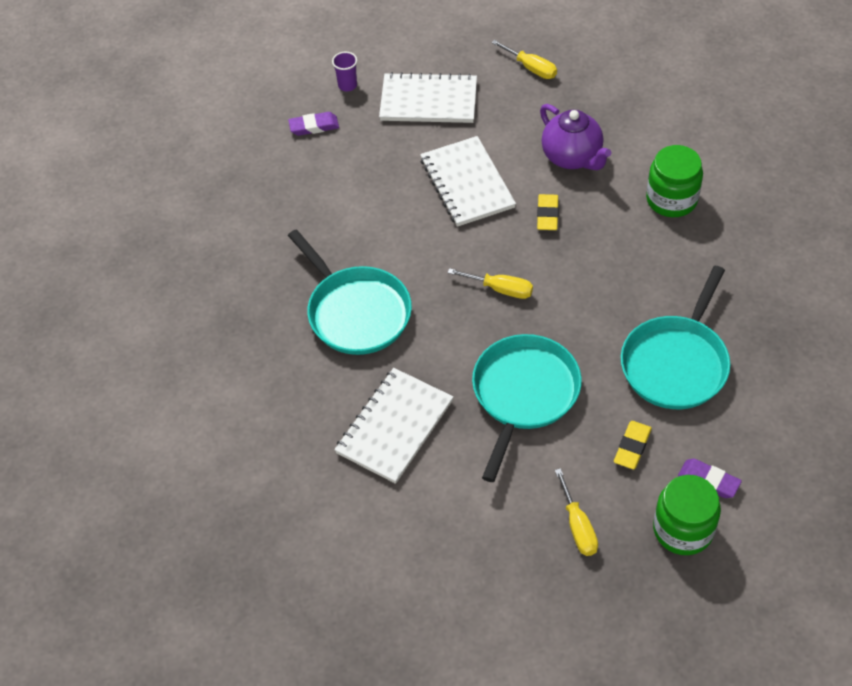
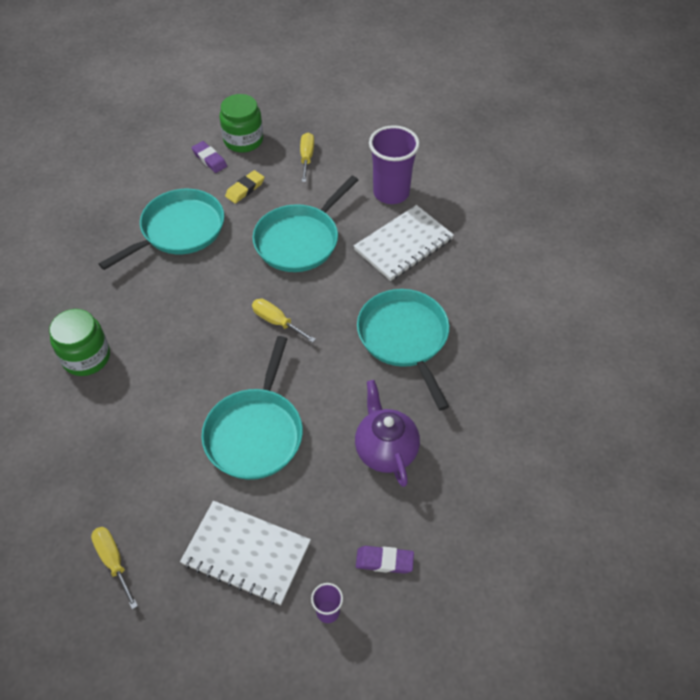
camera: 165 degrees left, 0 degrees up
(437, 501) = (391, 193): none -> purple cup
(467, 183) = (255, 433): white notebook -> turquoise pan
(547, 215) = (200, 376): yellow eraser -> none
(572, 157) = (142, 429): purple teapot -> purple teapot (385, 450)

